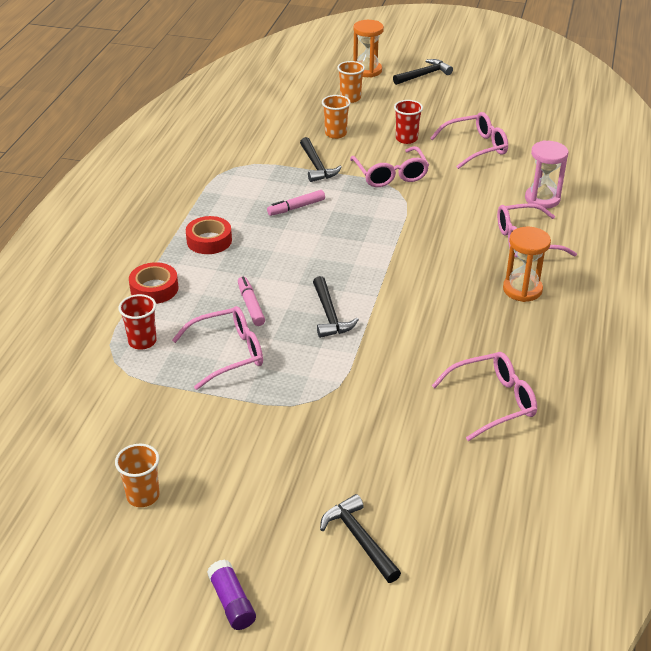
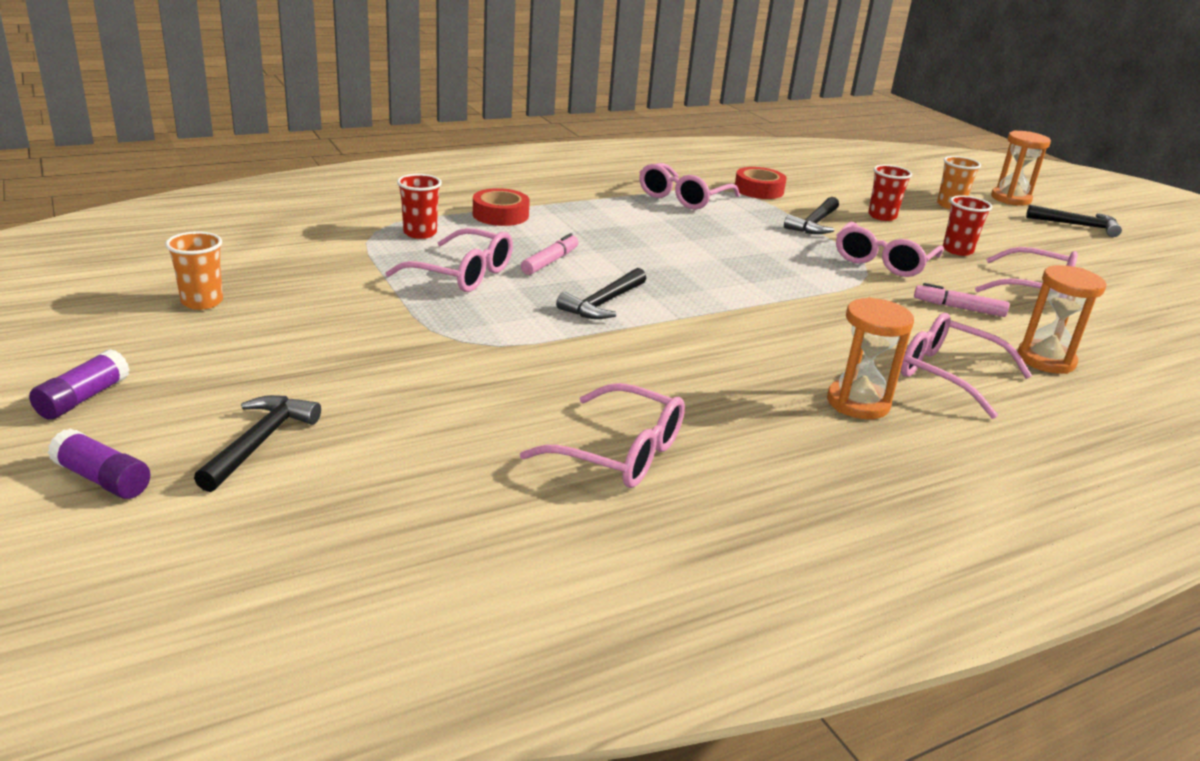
camera: 45 degrees right, 10 degrees down
(209, 240) = (609, 215): red tape -> red tape (759, 190)
(219, 193) = (683, 197): none -> pink glasses
(296, 207) = (733, 235): pink marker -> pink marker (958, 308)
(335, 134) = (882, 216): orange cup -> red cup
(342, 623) = (103, 479): none -> purple glue stick
(542, 199) = (1045, 360): pink hourglass -> orange hourglass

